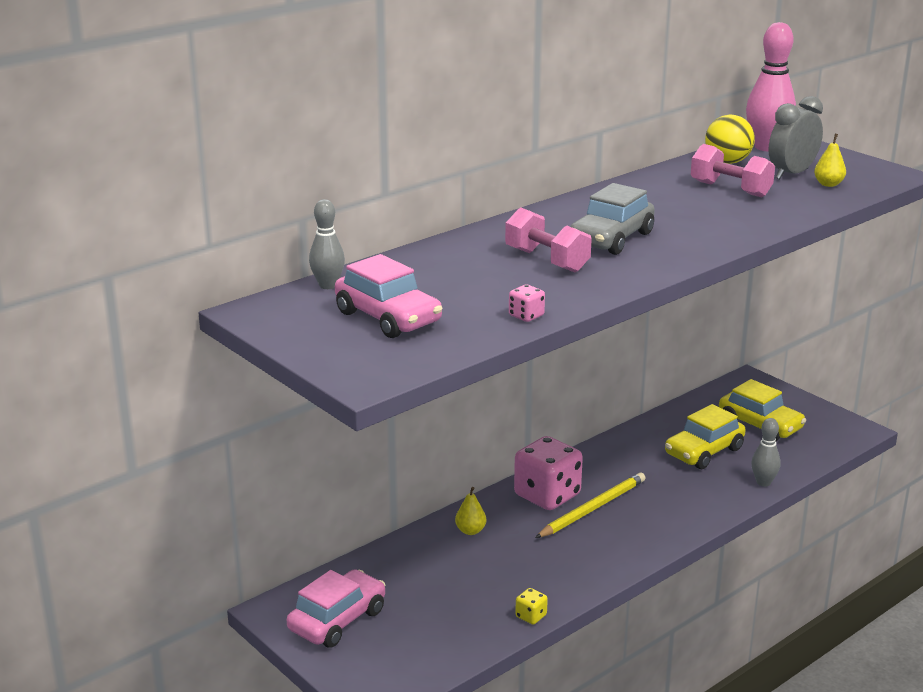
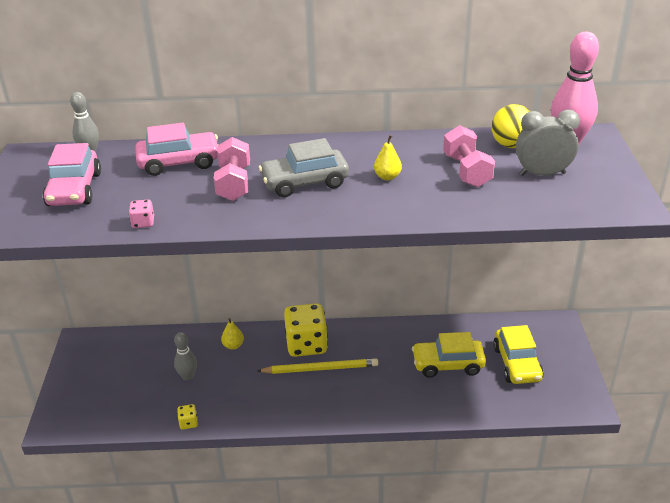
camera: 40 degrees right, 10 degrees up
(337, 620) = (97, 365): pink car -> pink car (179, 162)
(547, 495) = (306, 344): pink dice -> yellow dice
(763, 482) = (457, 410): grey bowling pin -> grey bowling pin (188, 376)
(828, 184) = (554, 195): yellow pear -> yellow pear (387, 177)

